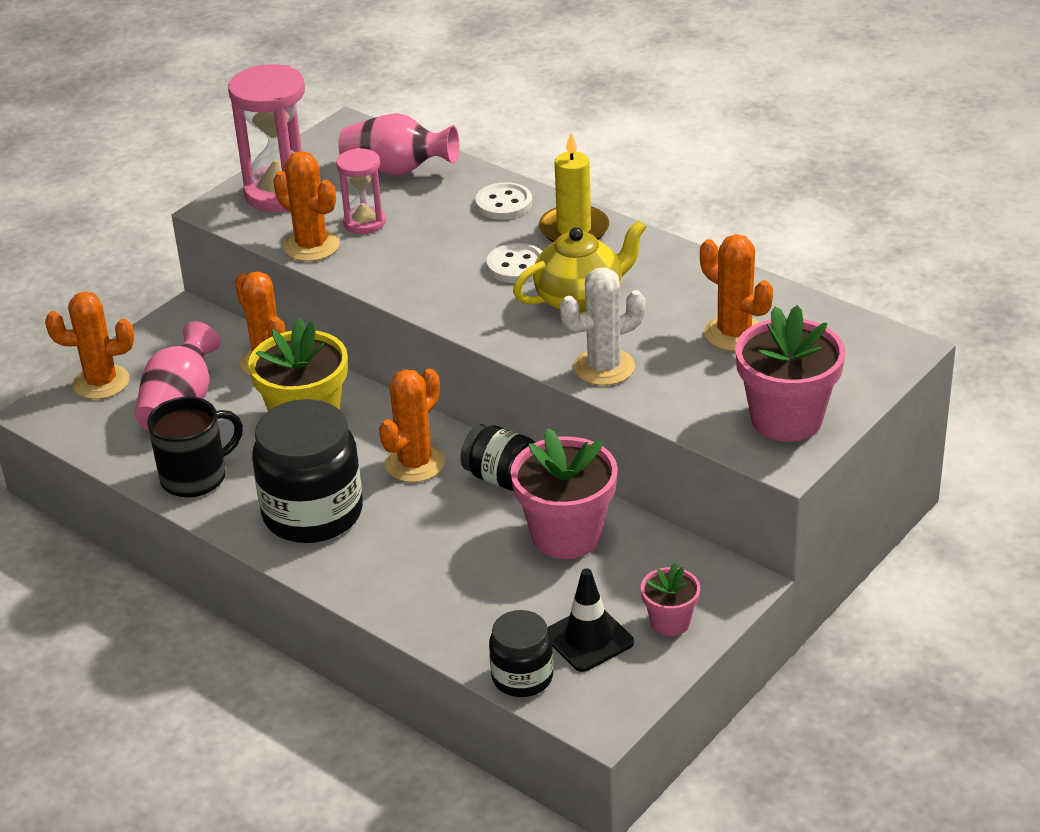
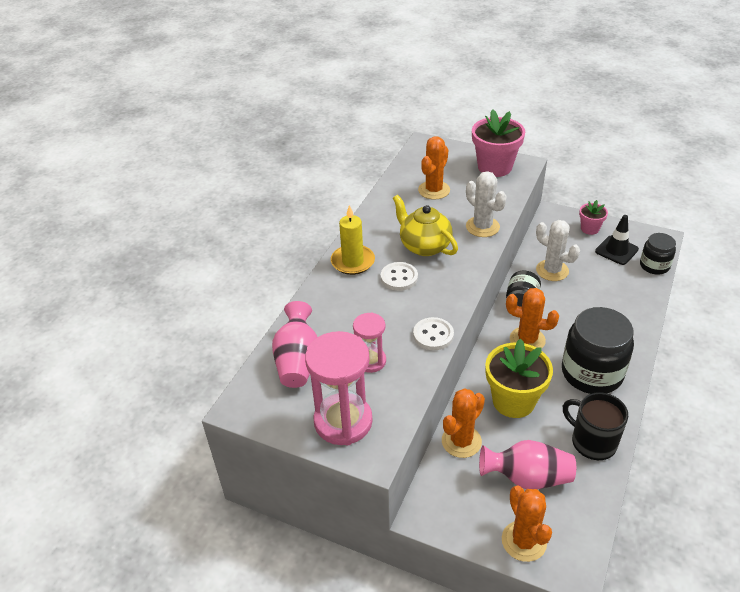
camera: 105 degrees left, 5 degrees up
(311, 246) = (408, 382): orange cactus -> none
(504, 204) = (330, 297): white button -> white button (433, 335)
(566, 535) = (552, 270): pink flower pot -> white cactus

